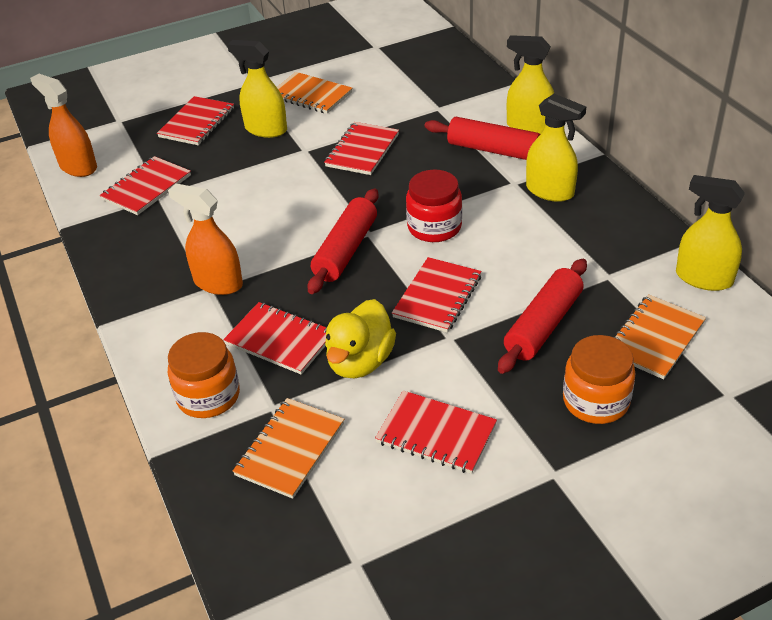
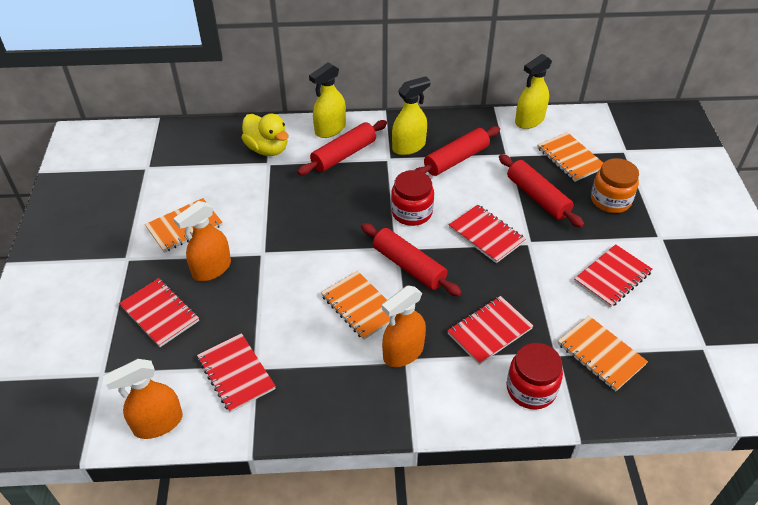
camera: 70 degrees left, 5 degrees up
(208, 396) = (531, 389): orange jar -> red jar
(266, 129) = (211, 269): yellow spray bottle -> orange spray bottle
(267, 234) = (360, 306): none -> orange notebook
(360, 362) = (532, 293): yellow duck -> yellow duck (267, 149)
(362, 150) = (290, 220): red notebook -> none
(558, 235) = (456, 159): none -> red rolling pin

